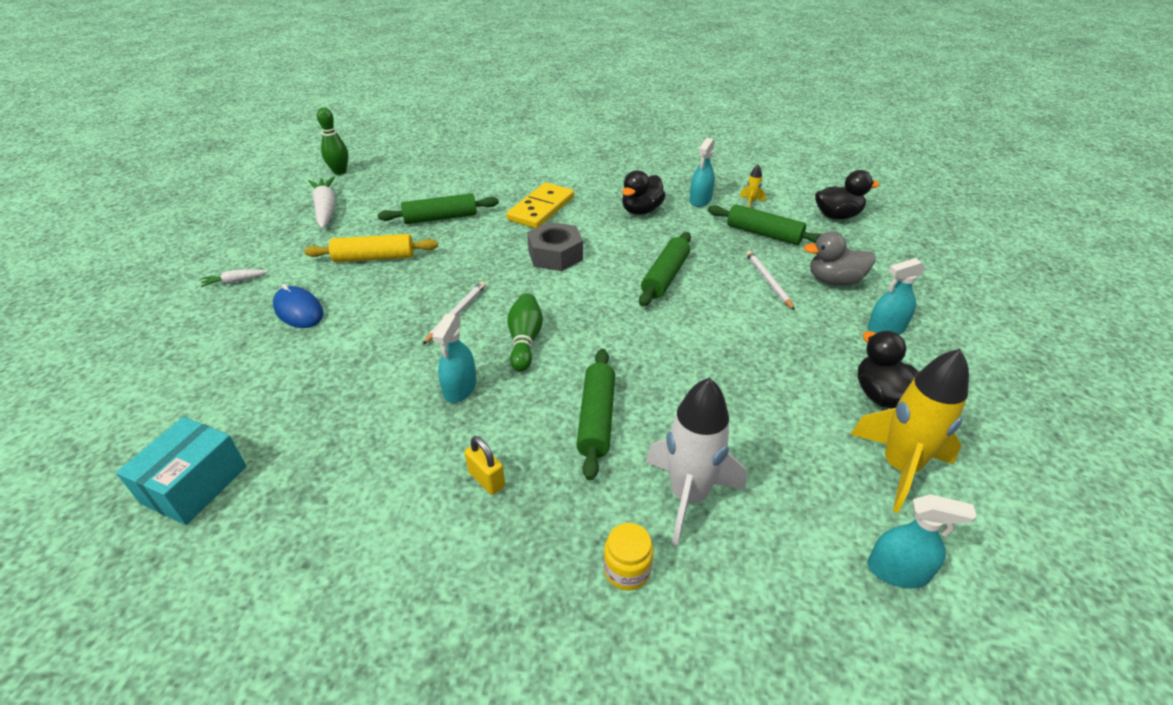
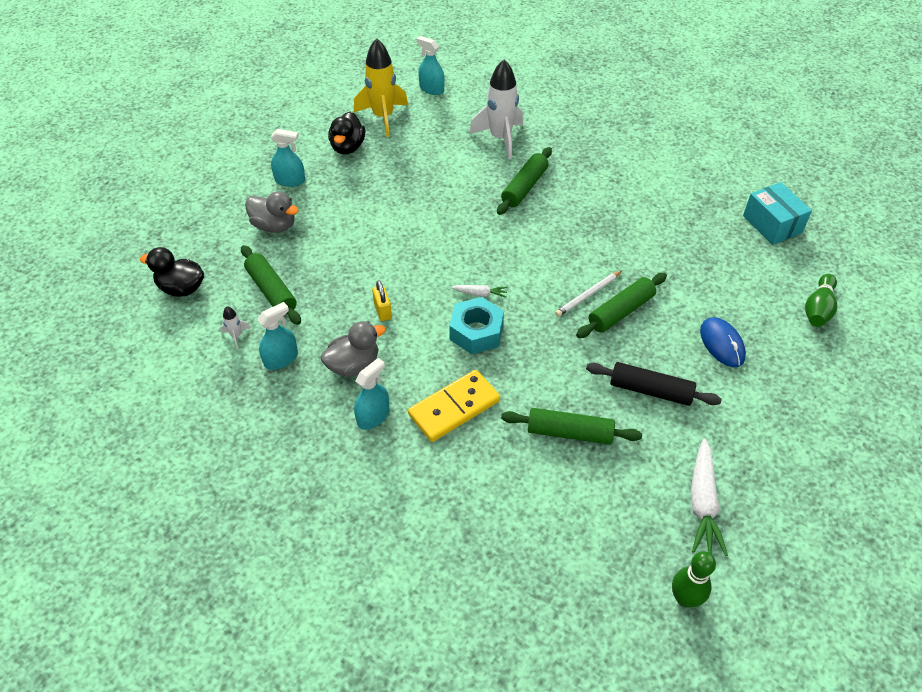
camera: 155 degrees left, 10 degrees up
(194, 484) = (772, 224): turquoise box -> turquoise box turned 75 degrees counterclockwise
(235, 281) = (788, 403): white carrot -> white carrot (480, 294)
(374, 257) = (650, 390): yellow rolling pin -> black rolling pin
(460, 388) = (602, 232): turquoise spray bottle -> turquoise spray bottle (373, 416)
(486, 480) = (602, 176): yellow padlock -> yellow padlock (383, 311)
(525, 340) = (544, 253): green bowling pin -> green bowling pin (818, 309)
(555, 255) = (476, 332): grey nut -> turquoise nut
(627, 570) = (549, 123): yellow jar -> none
(641, 210) = (353, 365): black duck -> grey duck
(665, 276) = (399, 274): green rolling pin -> green rolling pin (620, 311)
(750, 202) = (236, 336): yellow rocket -> white rocket
(768, 281) = (324, 242): white pencil -> none

